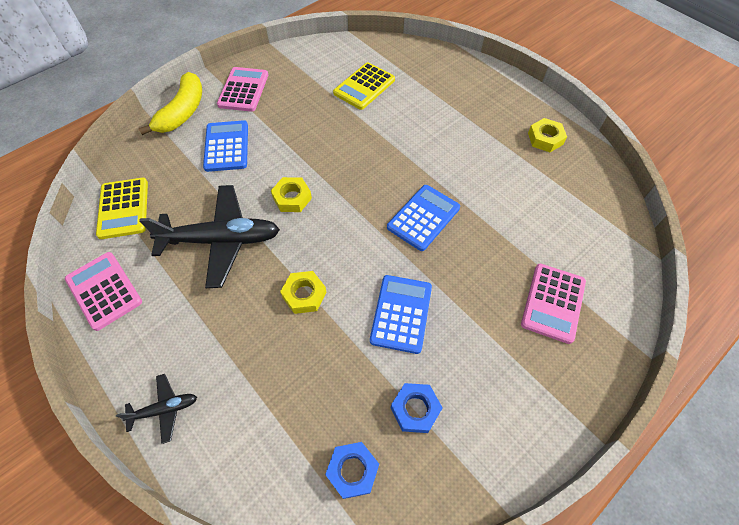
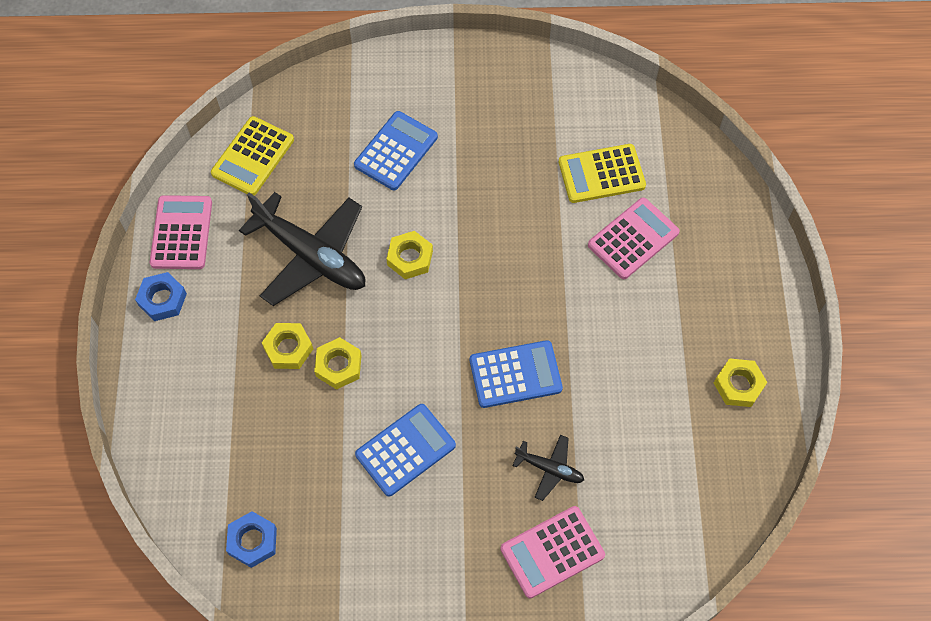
camera: 40 degrees right, 5 degrees up
(165, 409) = (155, 378): black plane -> black plane (550, 469)
(183, 112) = (386, 76): yellow banana -> none
(243, 90) = (468, 88): pink calculator -> pink calculator (633, 239)
(257, 310) = (288, 348): none -> yellow nut
(415, 409) = (341, 537): blue nut -> blue nut (162, 299)

